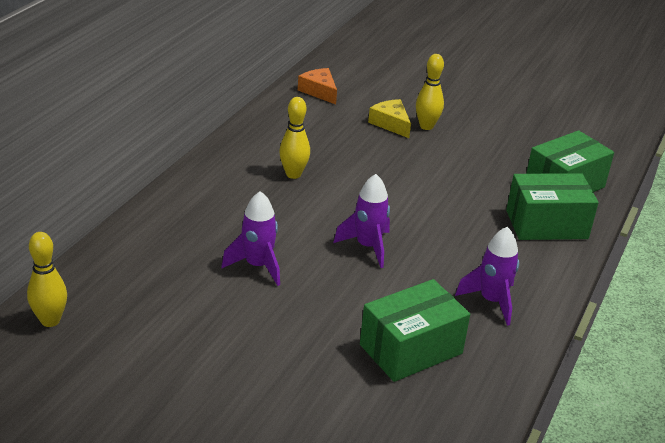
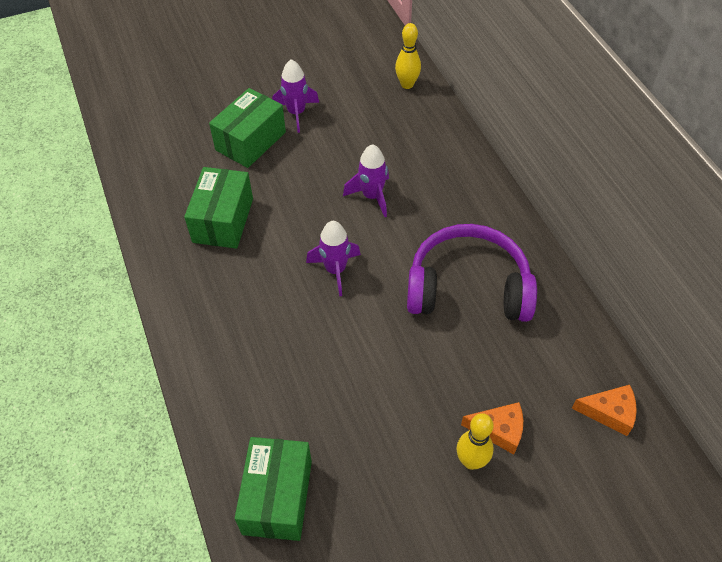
camera: 135 degrees right, 20 degrees up
(293, 174) = (468, 288): yellow bowling pin -> purple headphones
(391, 124) = (498, 430): yellow cheese -> orange cheese
(491, 301) = (213, 298): purple rocket -> purple rocket (296, 113)
(546, 224) = (245, 420): green box -> green box (250, 141)

